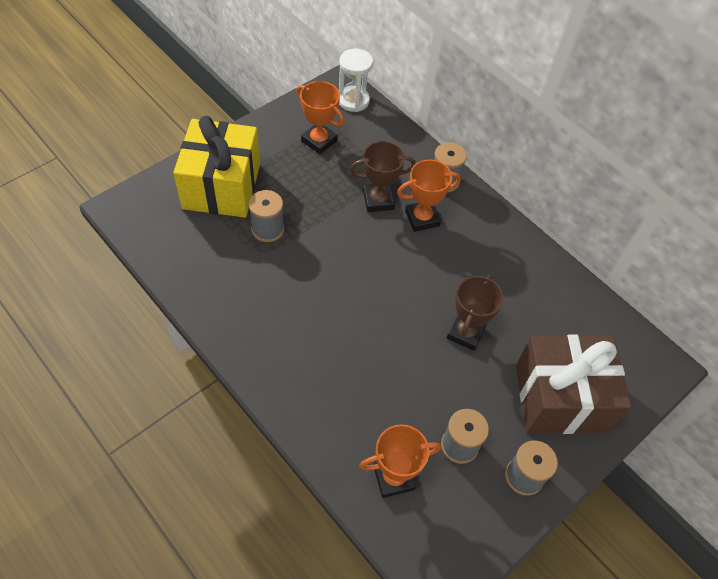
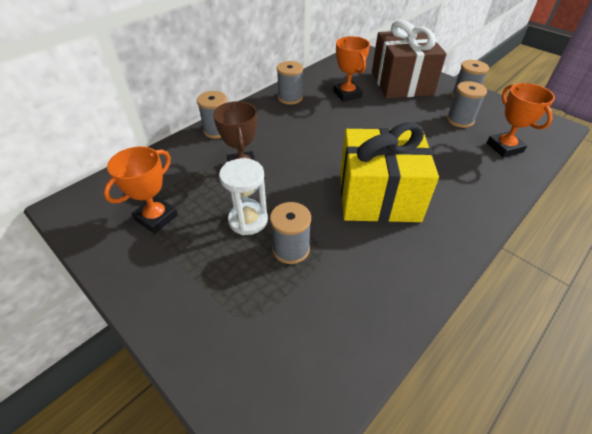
camera: 90 degrees left, 10 degrees down
(221, 186) = (227, 307): yellow gift -> yellow gift (378, 196)
(353, 100) = (96, 194): white hourglass -> white hourglass (248, 220)
(422, 218) = (262, 141): orange trophy -> orange trophy (347, 94)
(465, 333) = (369, 118): brown trophy -> none
(514, 253) = (290, 98): none -> grey spool

